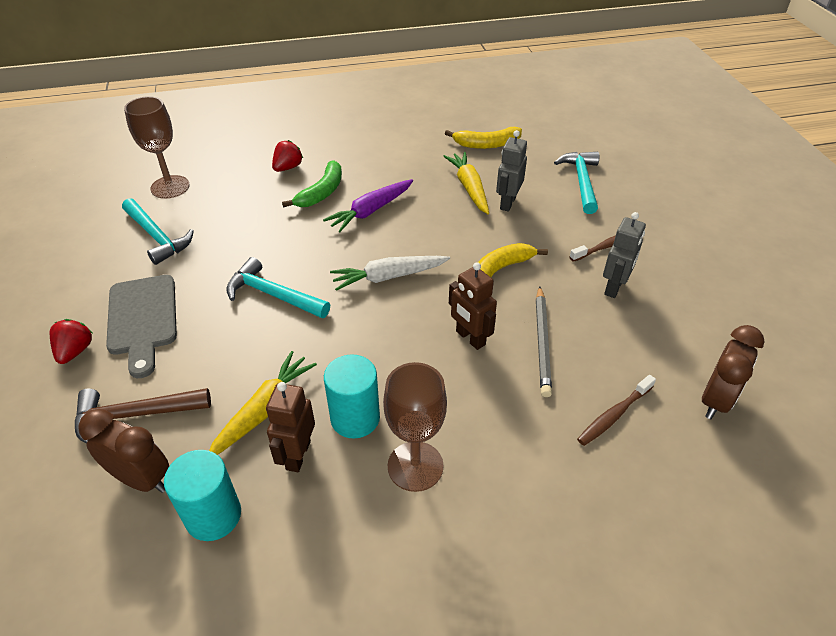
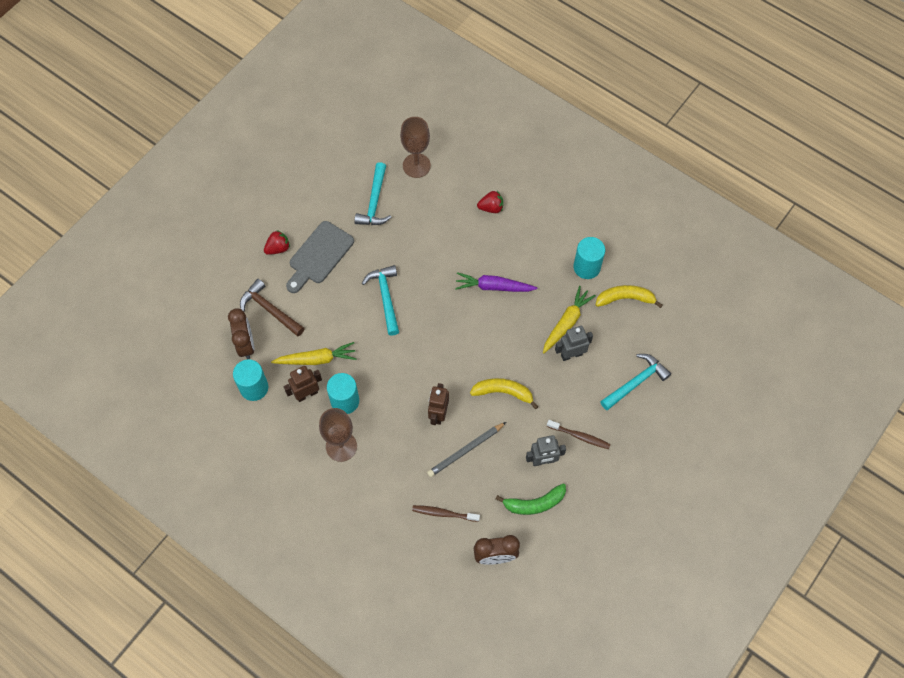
camera: 50 degrees right, 20 degrees up
(322, 192) = (486, 247): green banana -> green banana (534, 503)
(388, 277) = (447, 341): white carrot -> none
(427, 148) = (586, 267): none -> turquoise cylinder
(486, 144) = (625, 298): yellow banana -> yellow banana turned 135 degrees clockwise

